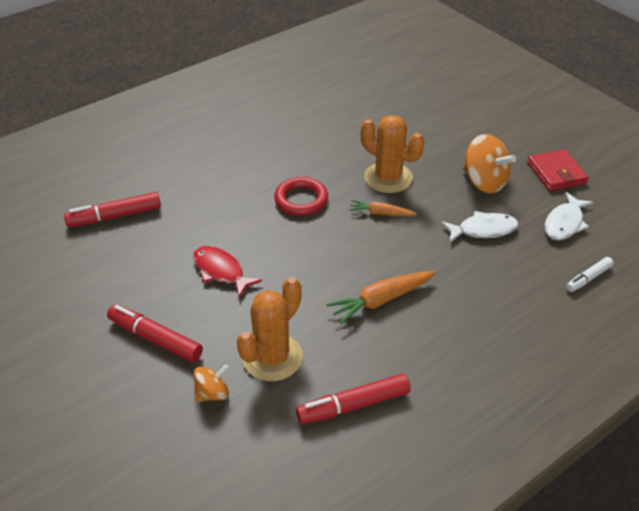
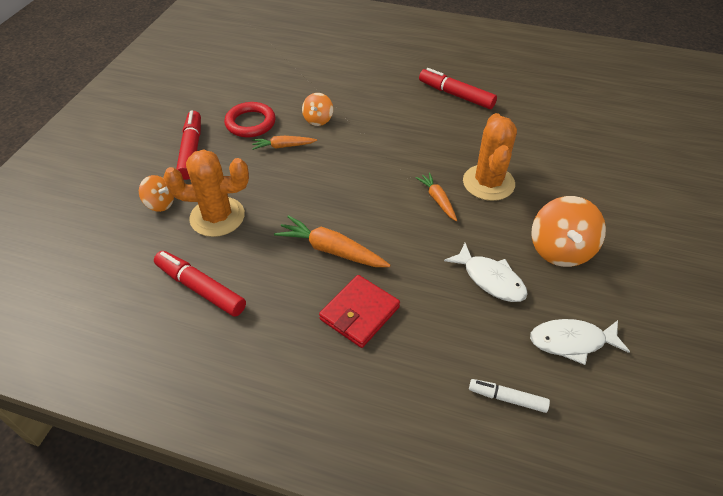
camera: 55 degrees right, 5 degrees up
(114, 216) = (291, 72): red marker -> red marker (456, 95)
(208, 232) = (318, 119): none -> orange spinning top
(221, 271) = (283, 146): red fish -> orange carrot
(301, 200) = (403, 147): red ring -> red ring (250, 123)
(556, 173) = (644, 301): red wallet -> red wallet (359, 313)

